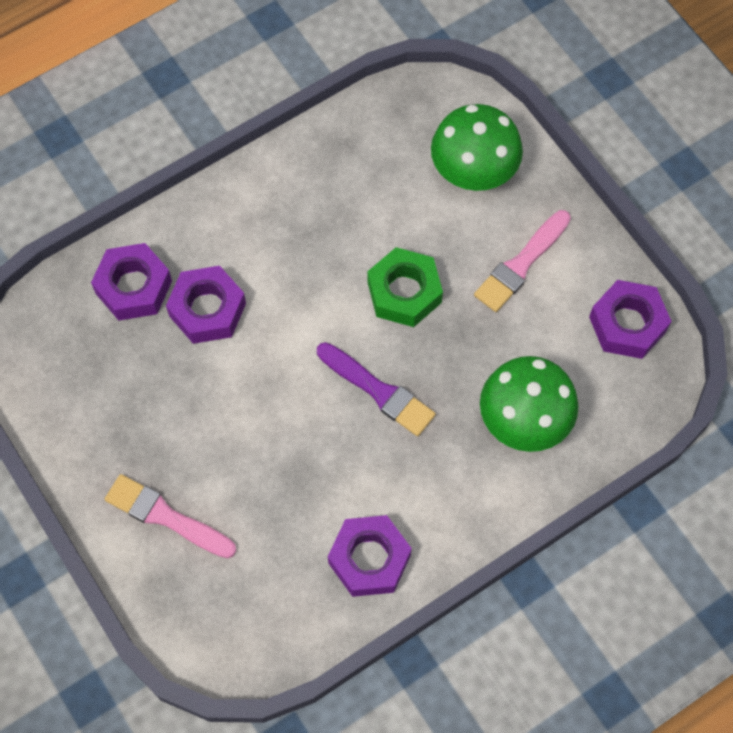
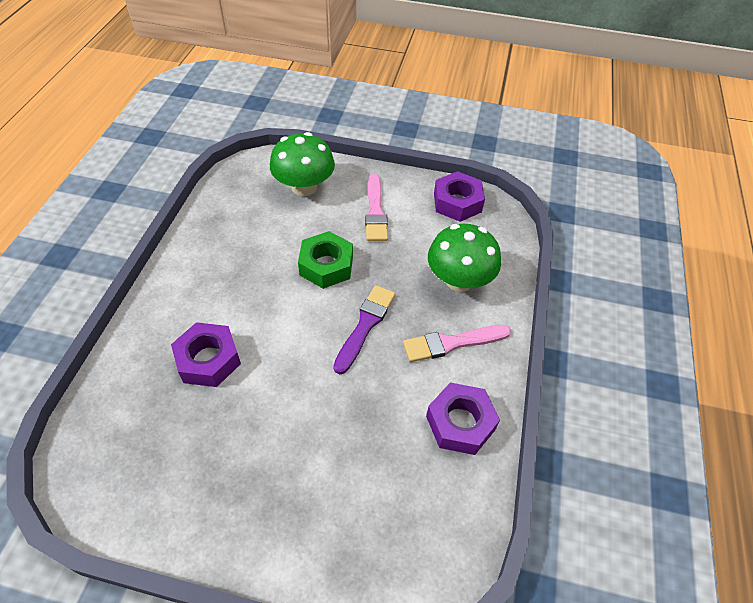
camera: 45 degrees left, 15 degrees down
(133, 287) = (140, 384): purple nut -> none
(165, 516) = (301, 514): pink brush -> pink brush (452, 343)
(379, 391) = (365, 325): purple brush -> purple brush turned 60 degrees counterclockwise

